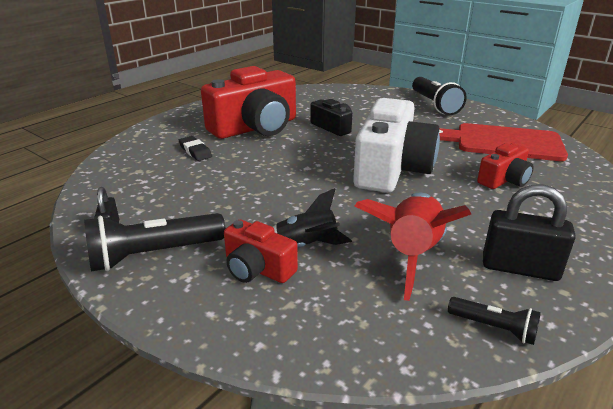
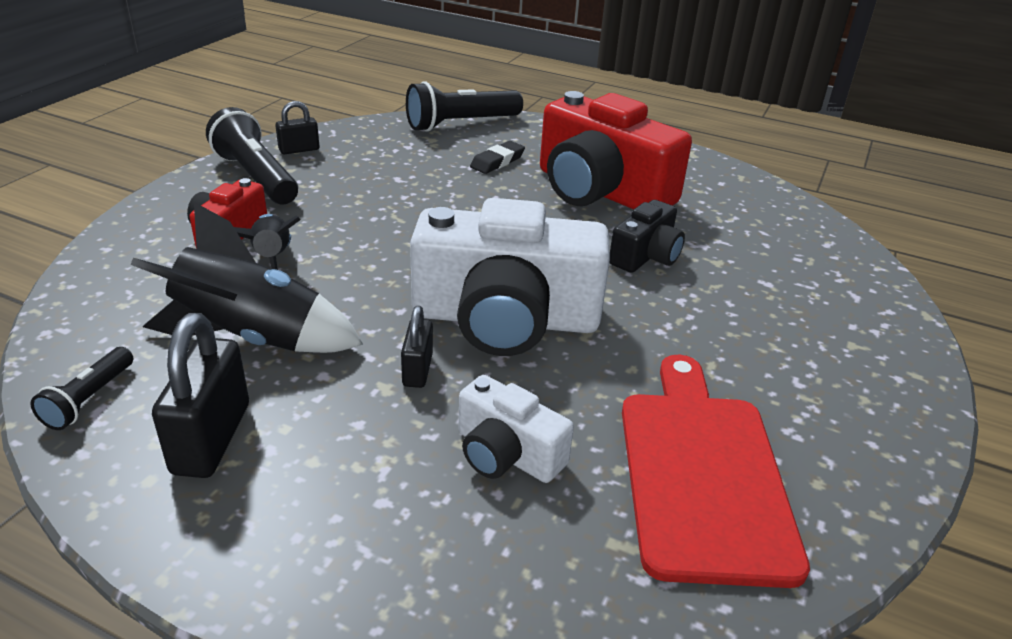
camera: 75 degrees right, 5 degrees up
(412, 254) = (252, 338): red rocket -> black rocket
(434, 105) = (866, 376): black flashlight -> black flashlight (460, 124)
(441, 197) = (417, 370): none -> black padlock
(504, 180) = (507, 453): red camera -> white camera

